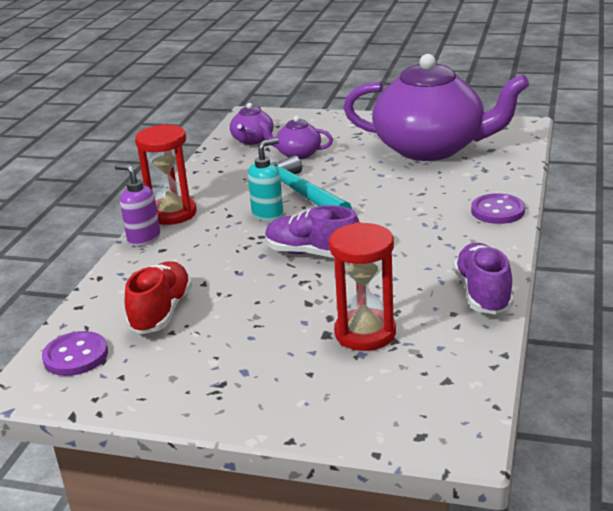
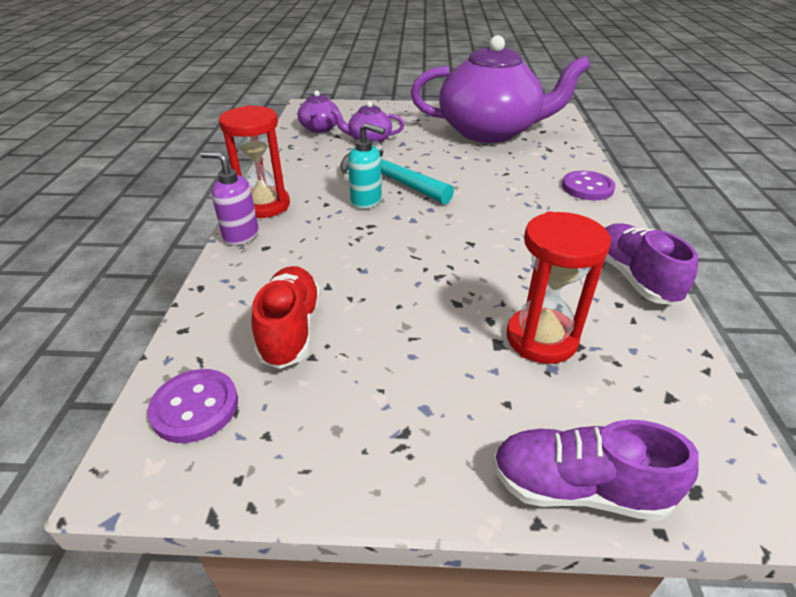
camera: 15 degrees left, 10 degrees up
(268, 214) = (366, 201): turquoise soap dispenser -> turquoise soap dispenser turned 75 degrees clockwise
(312, 253) = (433, 242): purple shoe -> purple shoe (578, 488)

